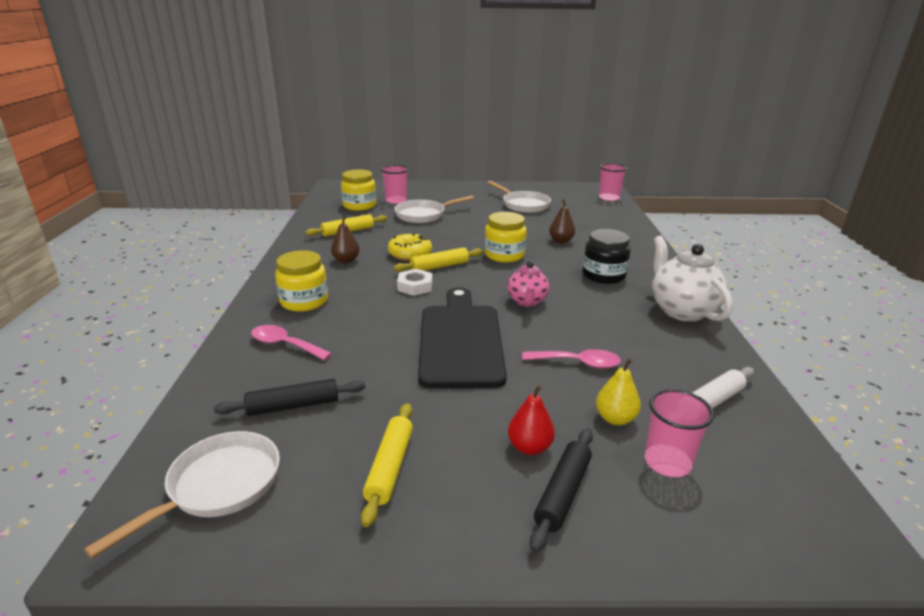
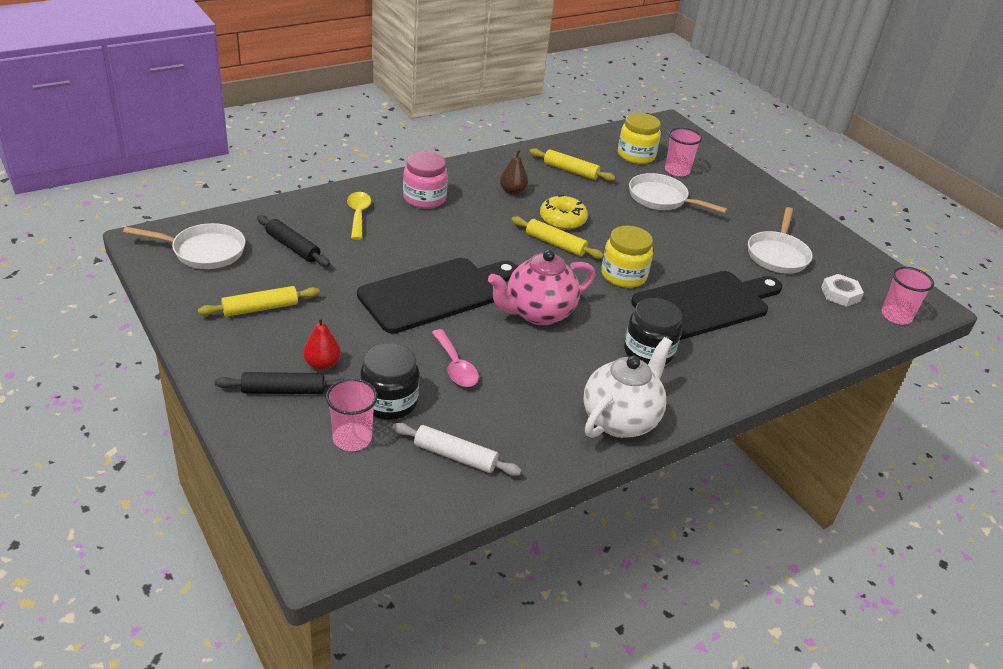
camera: 55 degrees right, 10 degrees up
(285, 345) = (358, 215): pink spoon -> yellow spoon
(304, 301) = (424, 198): yellow jar -> pink jar
(415, 286) = (503, 243): white nut -> white nut (840, 294)
(527, 302) = (538, 313): pink teapot -> pink teapot, size x1.63
(561, 241) = (705, 304): brown pear -> black cutting board
(615, 418) = (389, 402): yellow pear -> black jar

